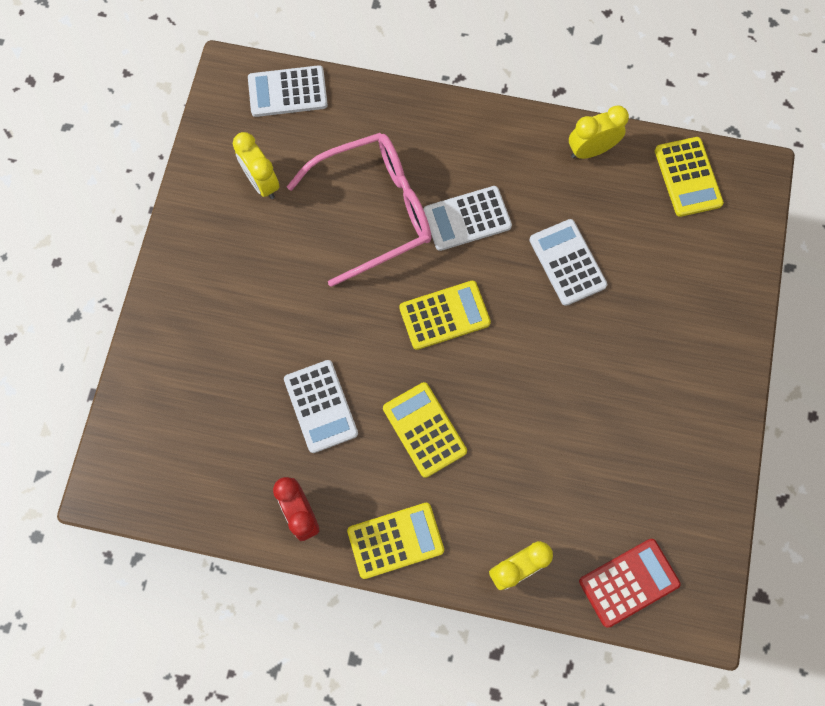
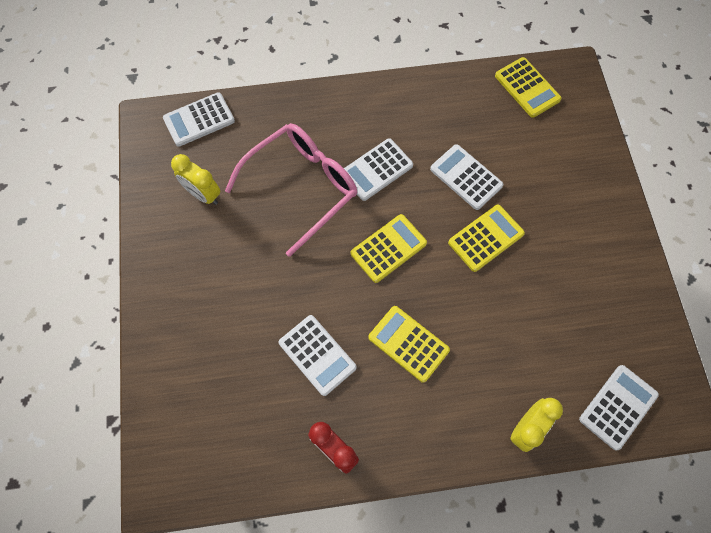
camera: 20 degrees left, 5 degrees down
(395, 540) = (421, 443): yellow calculator -> yellow calculator (485, 238)
(590, 150) = (448, 91): yellow clock -> none
(628, 582) = (618, 407): red calculator -> white calculator

